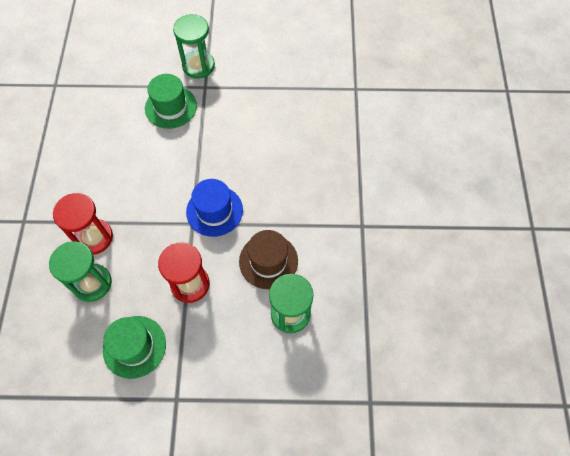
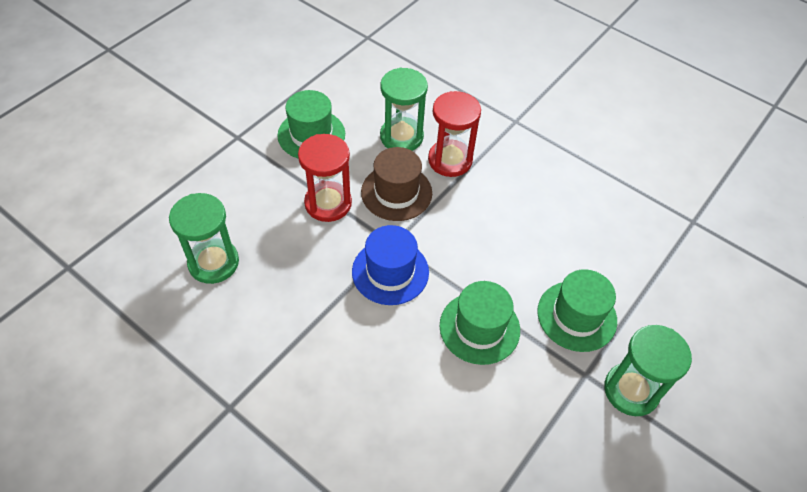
camera: 125 degrees right, 10 degrees down
(215, 145) = (479, 328): none -> green hat
(268, 261) = (285, 282): brown hat -> brown hat (396, 192)

